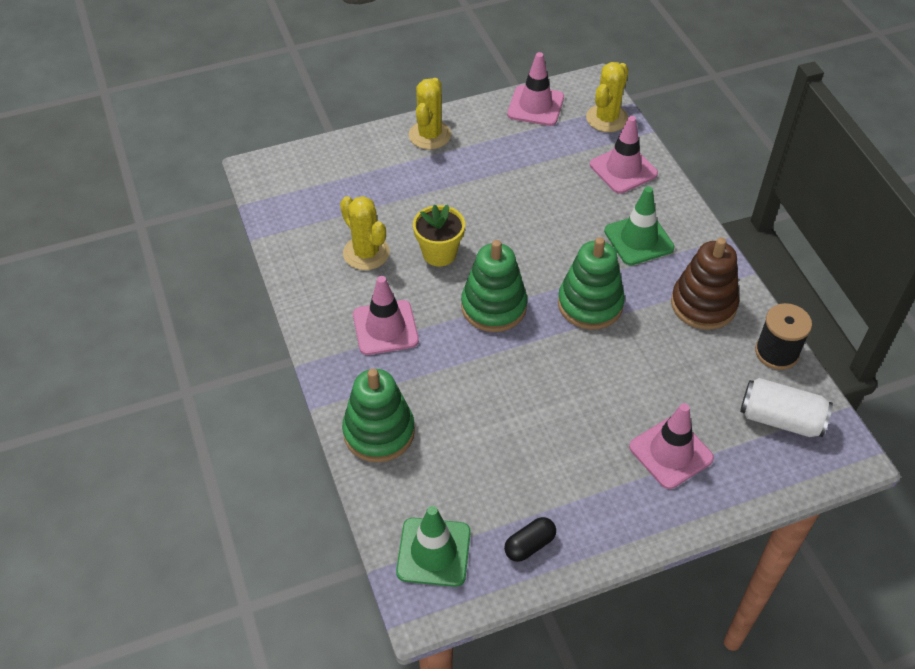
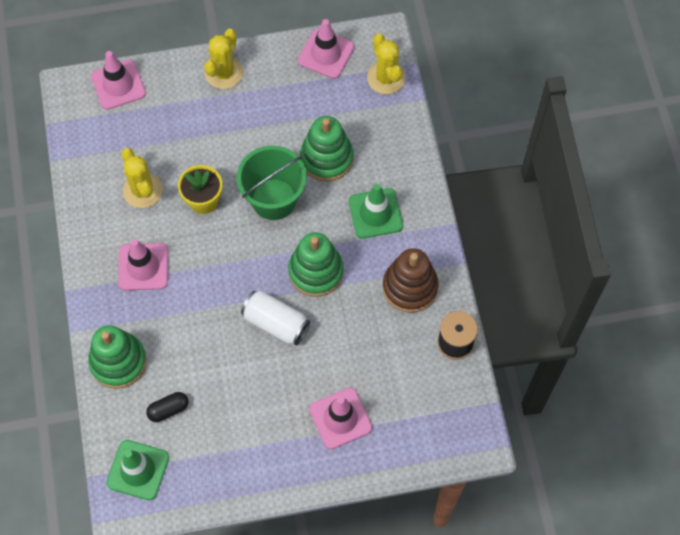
camera: 10 degrees right, 15 degrees up
(493, 307) = (236, 261): green stacking toy -> green stacking toy (326, 158)
(519, 241) = (274, 199): none -> green bucket
(529, 545) = (210, 477): black capsule -> black capsule (168, 409)
(607, 118) = (386, 78): yellow cactus -> yellow cactus turned 60 degrees counterclockwise
(623, 169) = (384, 137): pink traffic cone -> pink traffic cone (118, 85)
(780, 419) = (437, 404): white can -> white can (276, 323)

